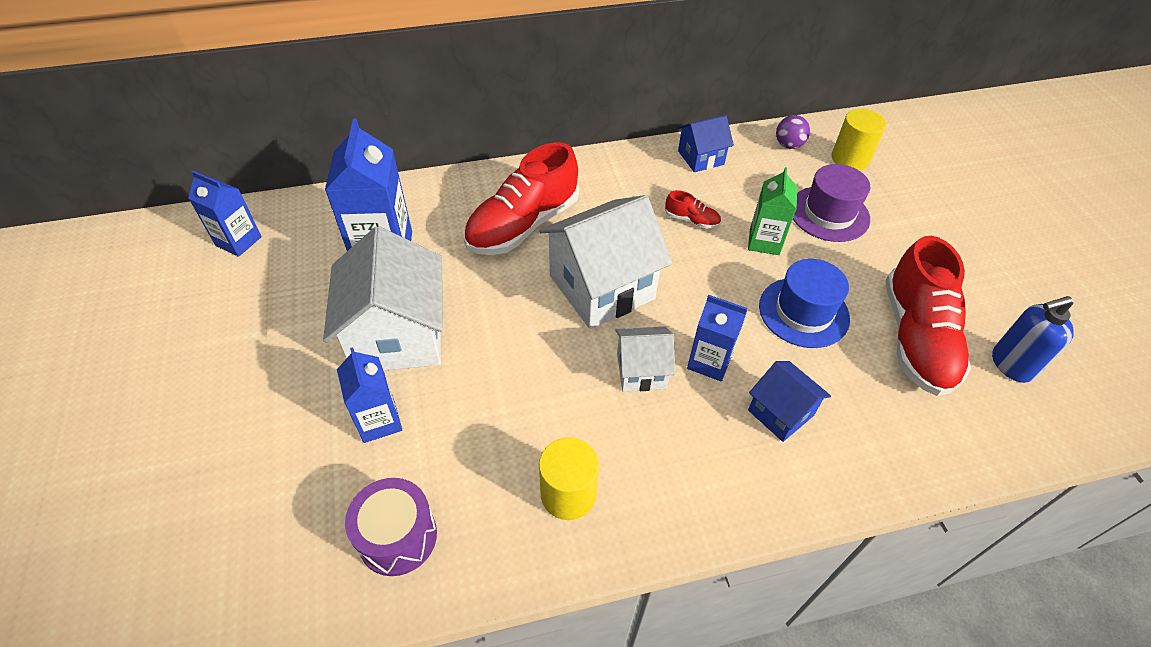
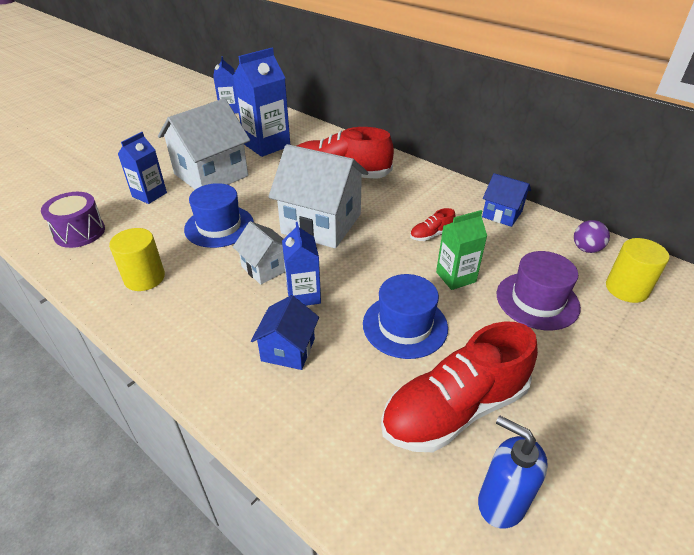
camera: 55 degrees right, 10 degrees down
(525, 377) = (219, 226): none -> blue hat
(691, 220) = (431, 235): red shoe -> red shoe turned 75 degrees clockwise

